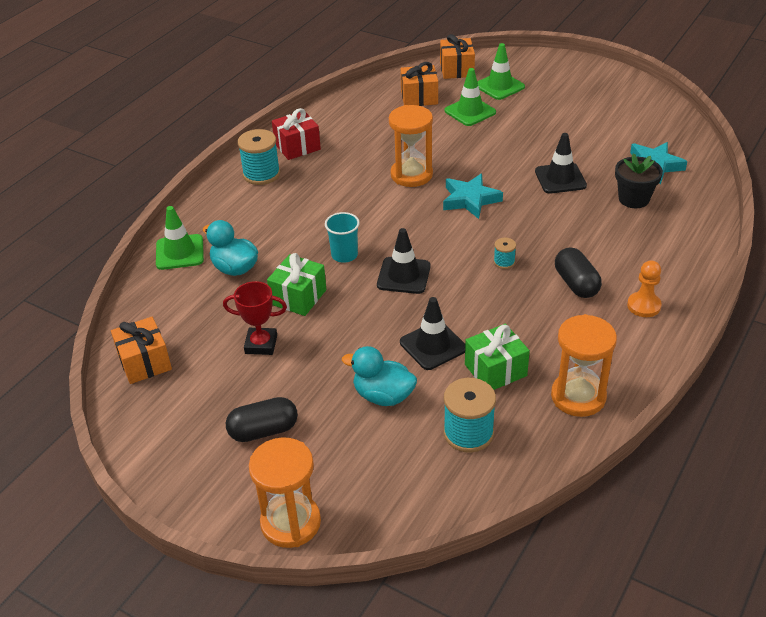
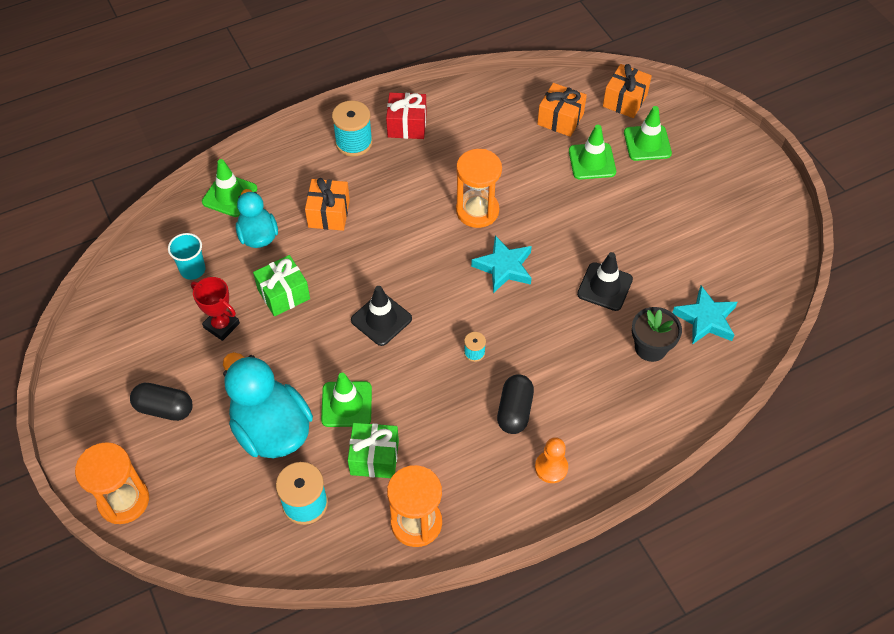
camera: 30 degrees right, 15 degrees up
(145, 362) = (129, 293): orange gift -> orange gift (329, 214)
(344, 255) = (352, 270): turquoise cup -> turquoise cup (192, 270)
(383, 396) = (271, 429): turquoise duck -> turquoise duck, size x1.67
(433, 345) = (346, 404): black traffic cone -> green traffic cone

